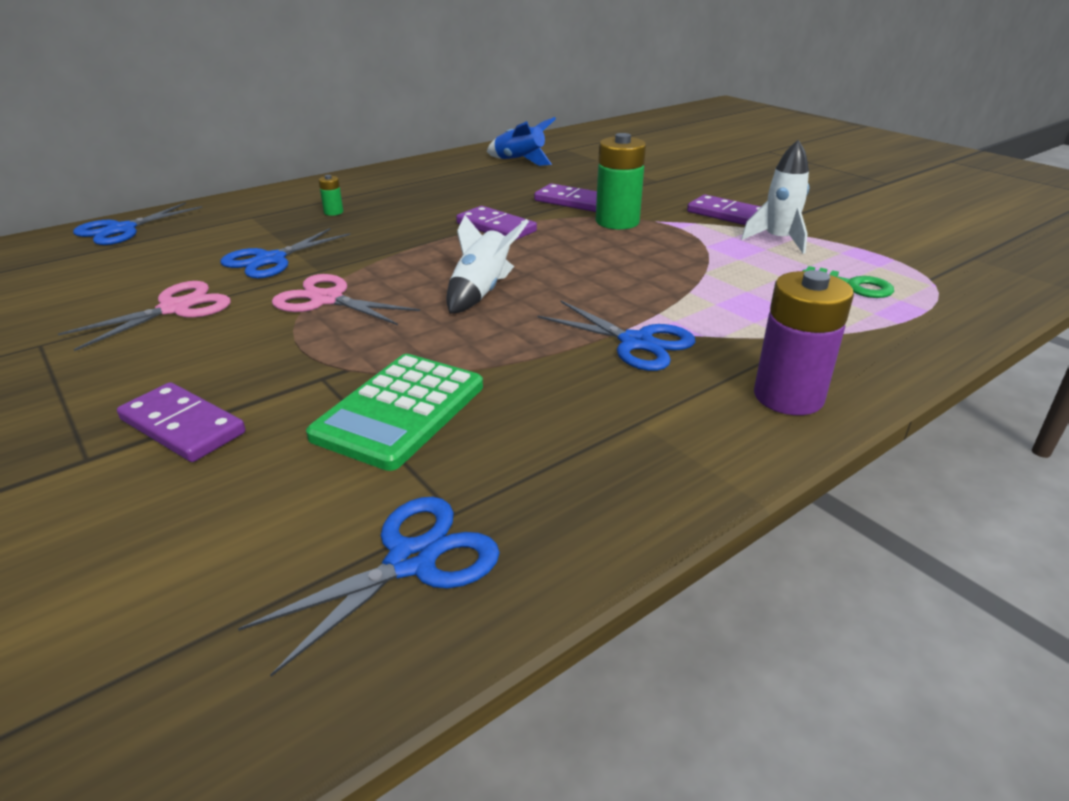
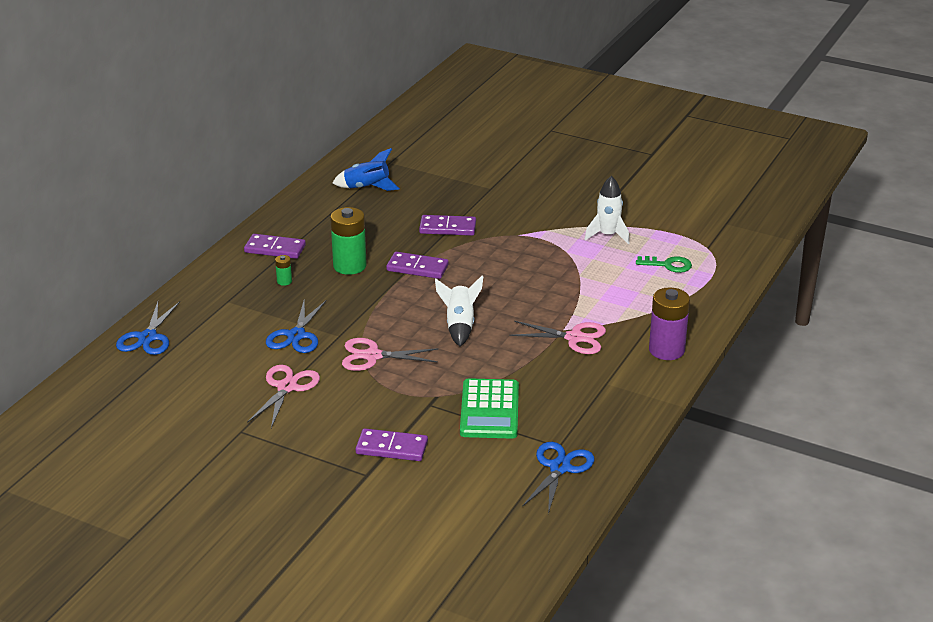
camera: 25 degrees left, 0 degrees up
(617, 222) = (494, 242): green battery -> green battery (349, 266)
(636, 343) = (574, 338): blue scissors -> pink scissors
(727, 215) = (562, 217): purple domino -> purple domino (275, 249)

